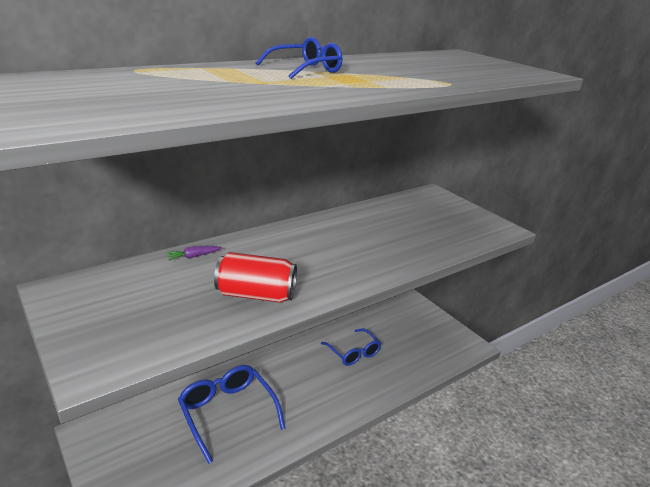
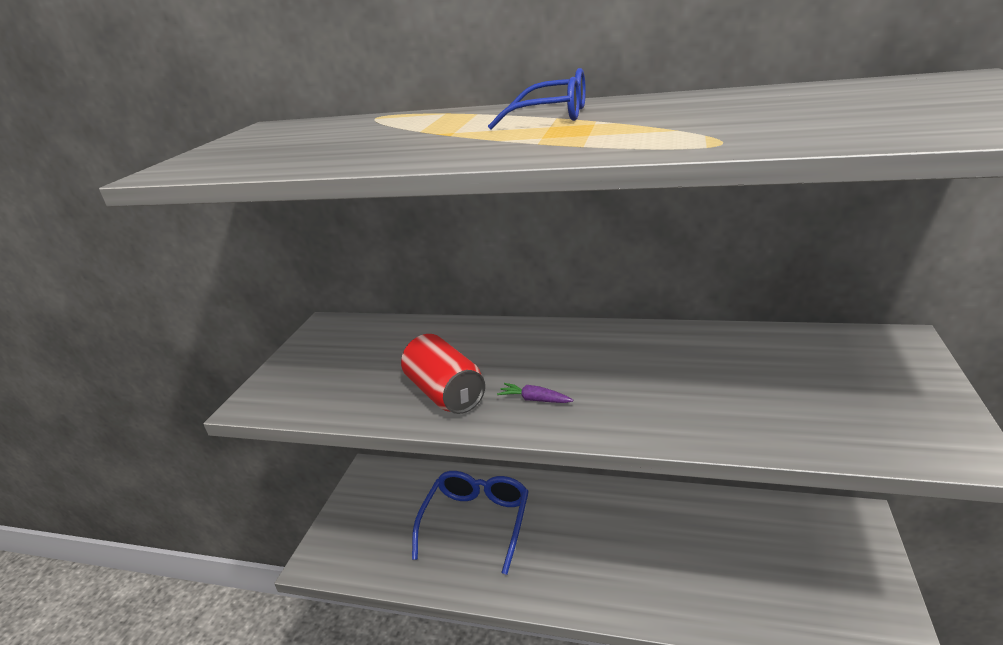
camera: 55 degrees right, 0 degrees up
(193, 256) = (453, 331): purple carrot -> purple carrot (534, 400)
(353, 353) = (680, 539): blue glasses -> none

